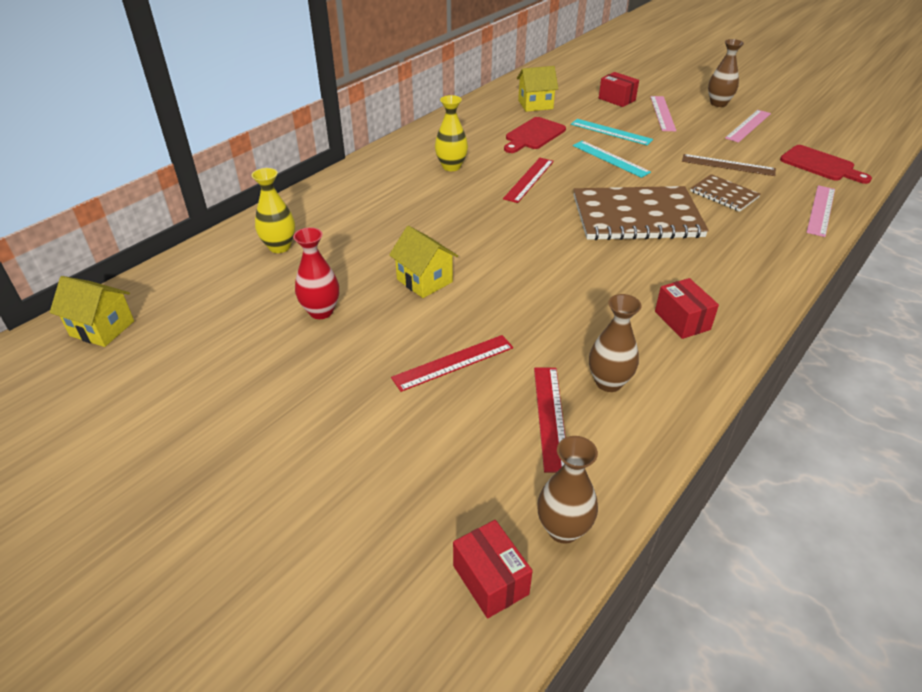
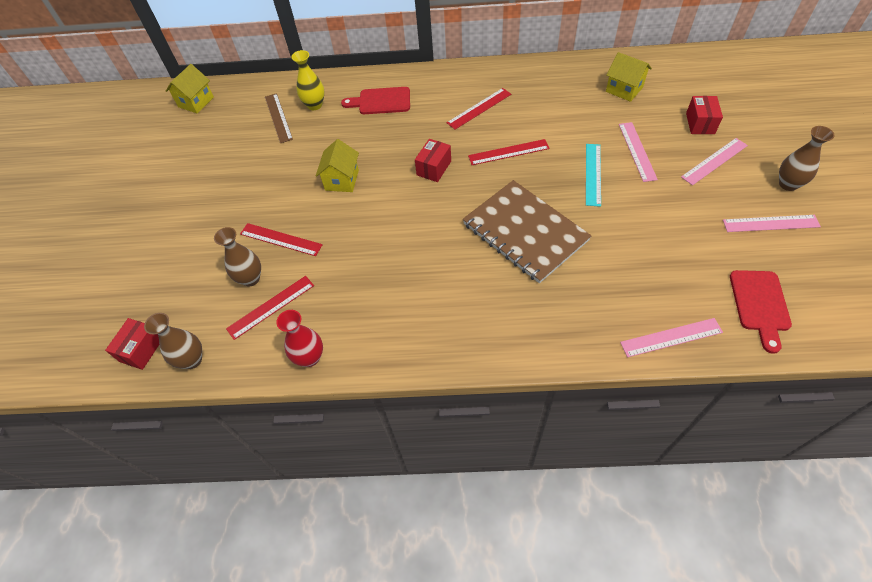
camera: 55 degrees right, 15 degrees up
(102, 328) = (196, 102): yellow house -> yellow house turned 45 degrees clockwise
(321, 311) = (275, 161): red vase -> red vase (310, 357)
(451, 166) = (479, 108): yellow vase -> red ruler
(533, 135) = (574, 117): red cutting board -> red cutting board (381, 101)
(608, 382) = (322, 316): brown vase -> brown vase (250, 278)
(611, 132) = (637, 151): turquoise ruler -> pink ruler
(682, 320) = (420, 321): red box -> red box (434, 168)
(724, 194) = (620, 264): brown notebook -> none
(728, 165) = (674, 244): brown ruler -> brown ruler (278, 117)

